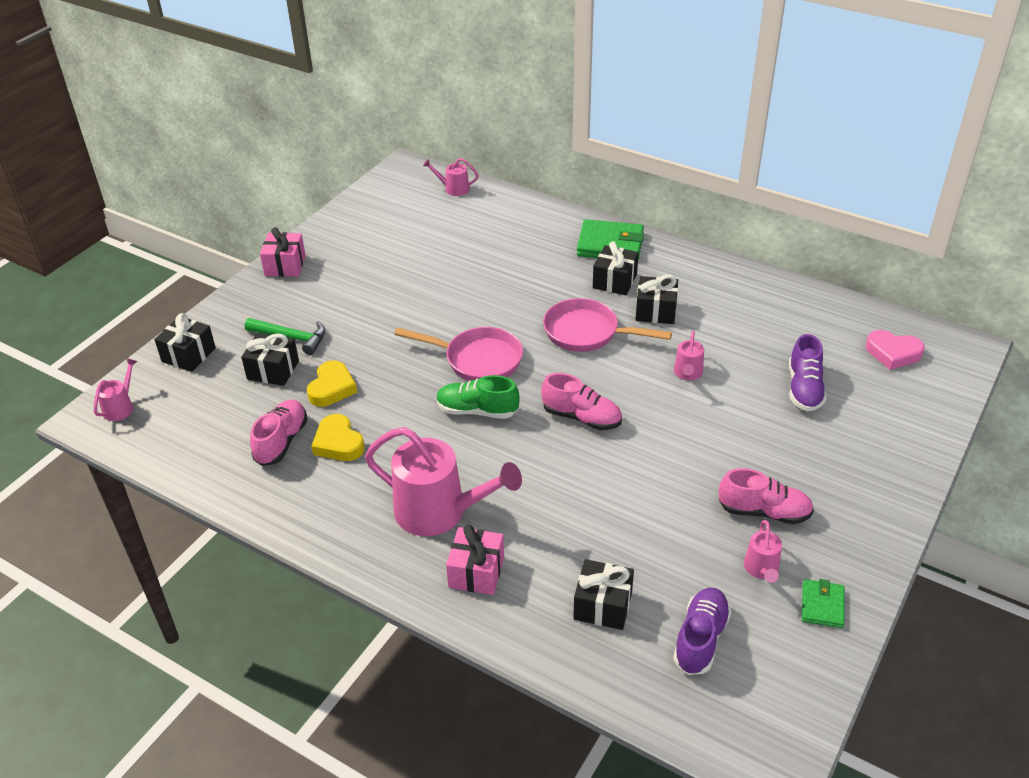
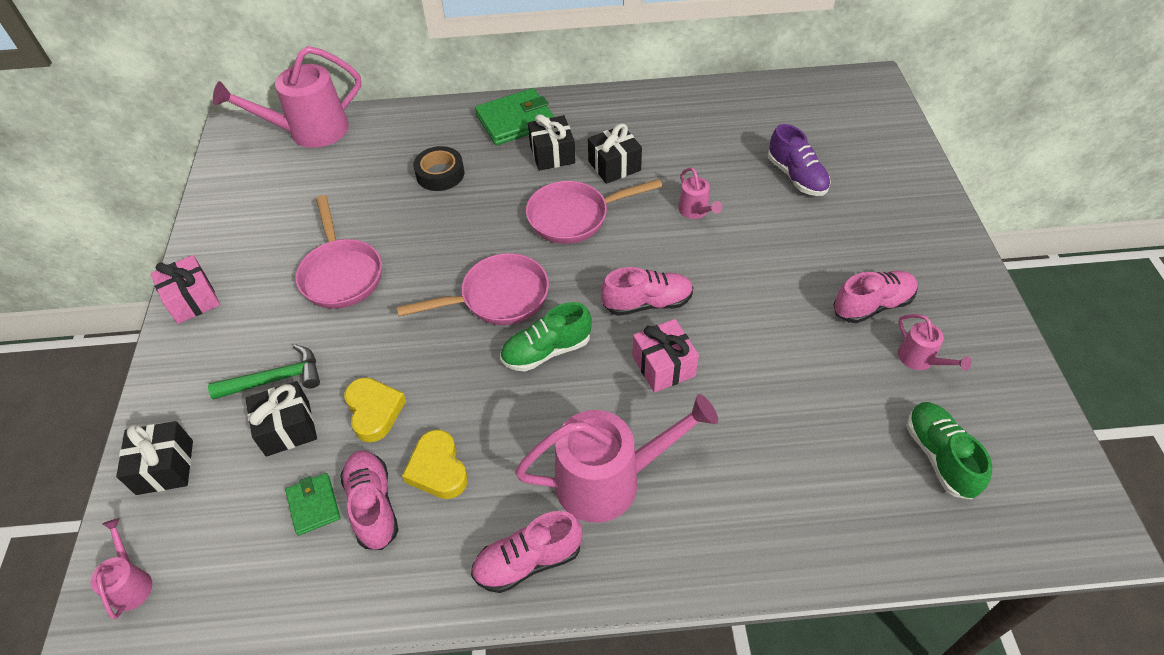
camera: 35 degrees left, 10 degrees up
(338, 443) = (438, 469): yellow heart -> yellow heart turned 45 degrees clockwise
(342, 526) = (528, 561): none -> pink shoe
(388, 293) = (341, 274): none -> pink pan
(453, 189) = (309, 131): pink watering can -> pink watering can, size x2.13
(476, 572) = (702, 521): pink gift -> pink gift (663, 366)
(517, 258) = (440, 174): none -> black tape
(602, 605) = (838, 479): black gift -> none
(700, 639) = (939, 456): purple shoe -> green shoe
(822, 605) = (990, 363): green wallet -> green wallet (314, 505)
(893, 353) = (828, 112): pink heart -> none

